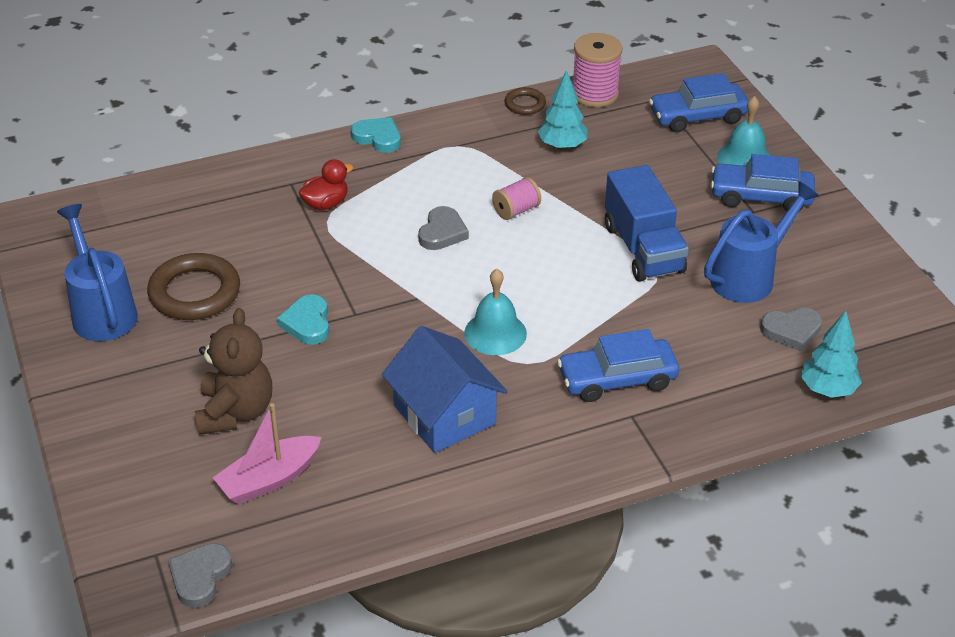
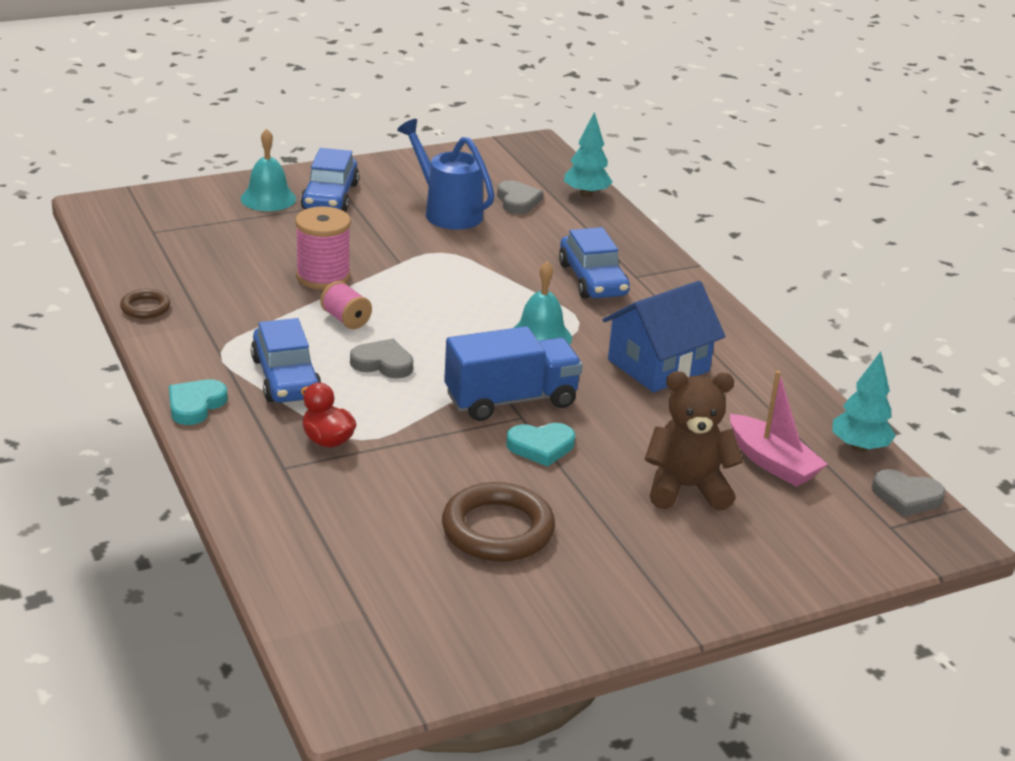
camera: 95 degrees left, 10 degrees down
(102, 311) = (540, 602): blue watering can -> none
(562, 146) = (232, 289): turquoise tree -> turquoise tree (859, 447)
(595, 94) = (135, 266): pink spool -> pink spool (323, 277)
(643, 249) = (409, 256): blue truck -> blue truck (511, 400)
(697, 116) = (191, 214): blue car -> blue car (286, 378)

